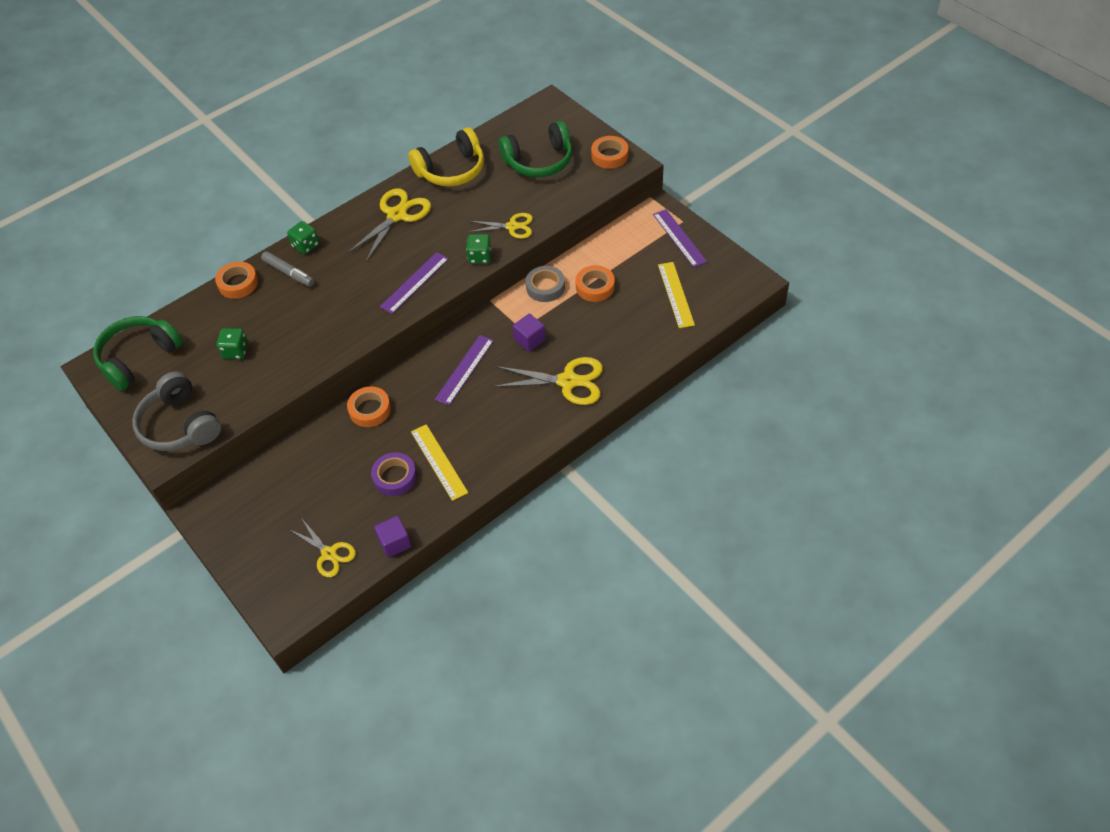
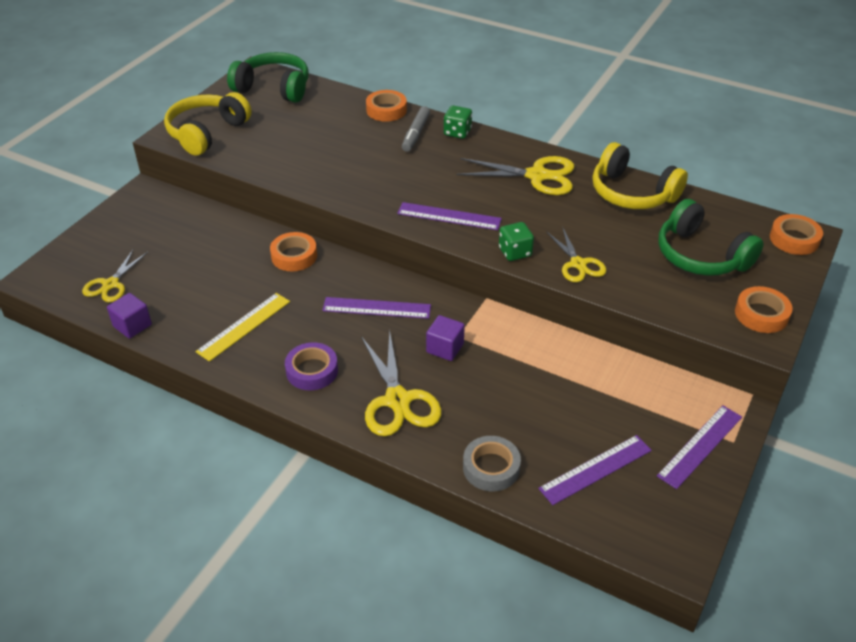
camera: 65 degrees right, 10 degrees down
(180, 425) = (206, 133): grey headphones -> yellow headphones
(236, 351) = (303, 135): green dice -> none
(395, 477) = (214, 300): purple tape -> purple tape (312, 371)
(545, 287) = (532, 338): grey tape -> grey tape (491, 468)
(595, 287) = (560, 383): orange tape -> orange tape (794, 239)
(675, 294) = (595, 469): yellow ruler -> purple ruler

